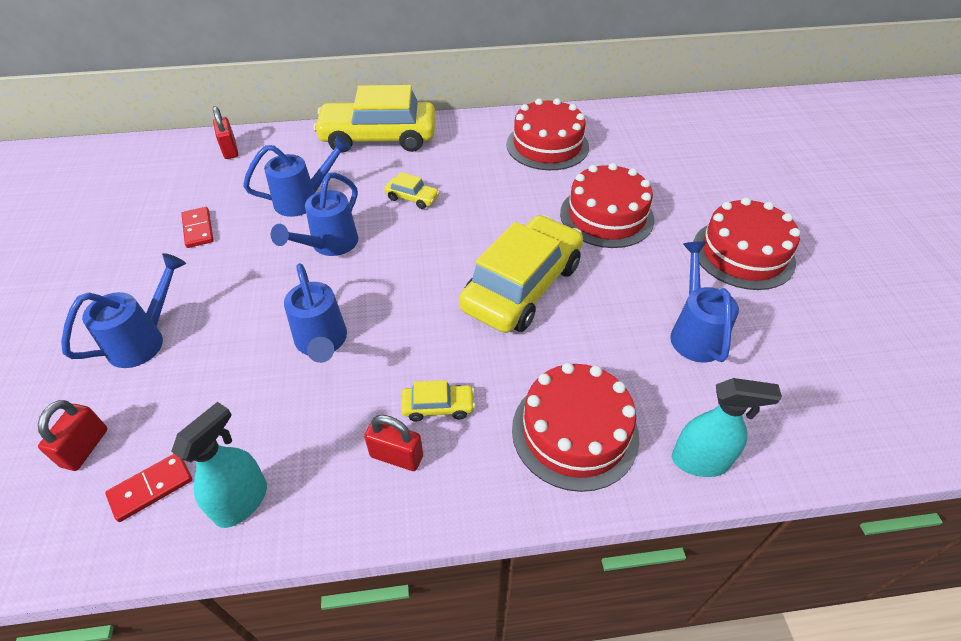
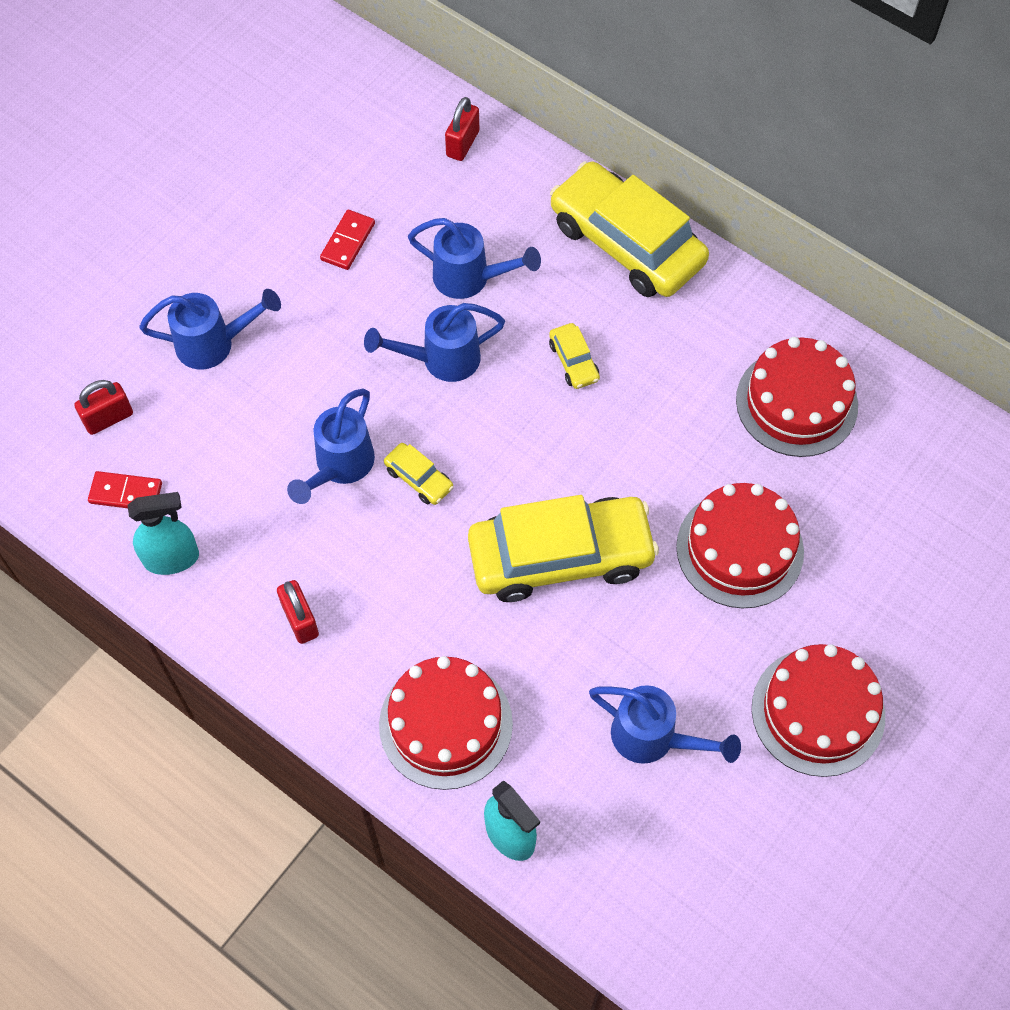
camera: 45 degrees right, 15 degrees up
(438, 406) = (369, 607): yellow car -> yellow car (419, 478)
(694, 332) = (654, 738): blue watering can -> blue watering can turned 75 degrees clockwise

